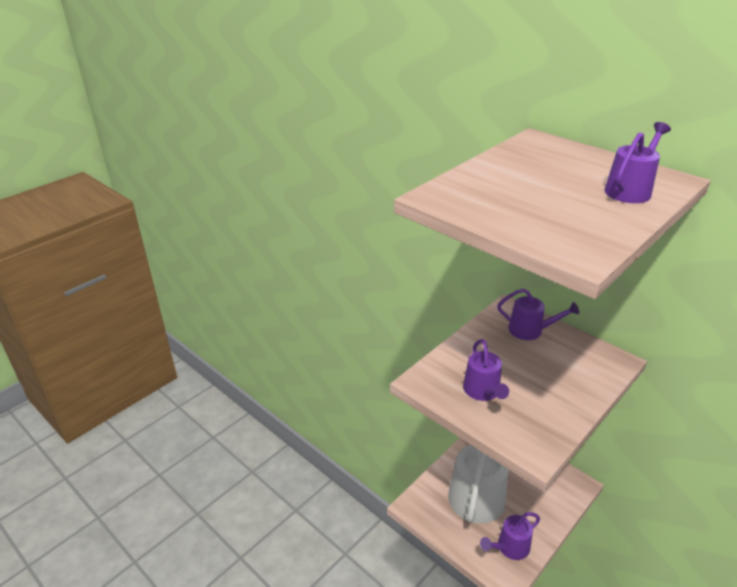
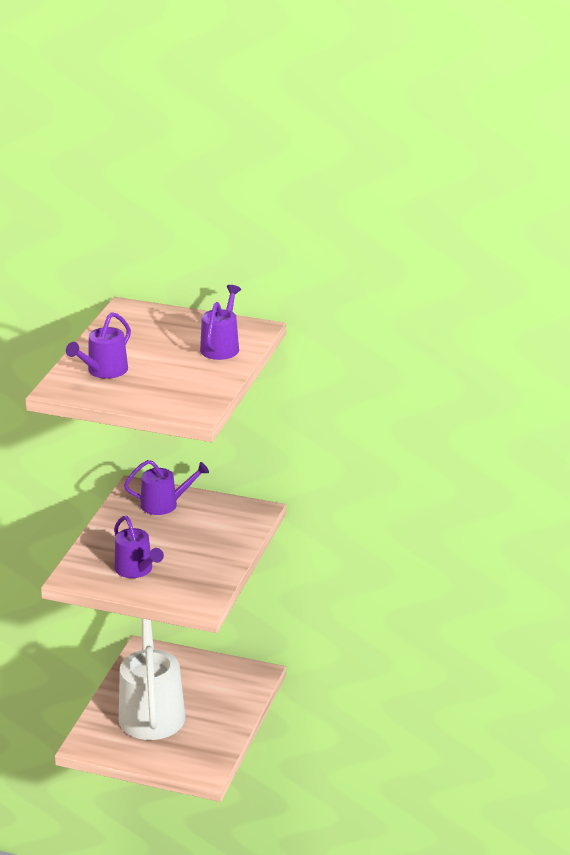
camera: 25 degrees left, 5 degrees down
(509, 547) = (201, 748): purple watering can -> purple watering can (103, 371)

